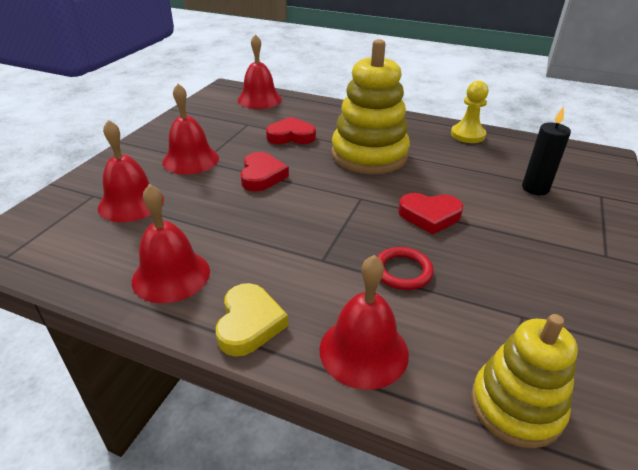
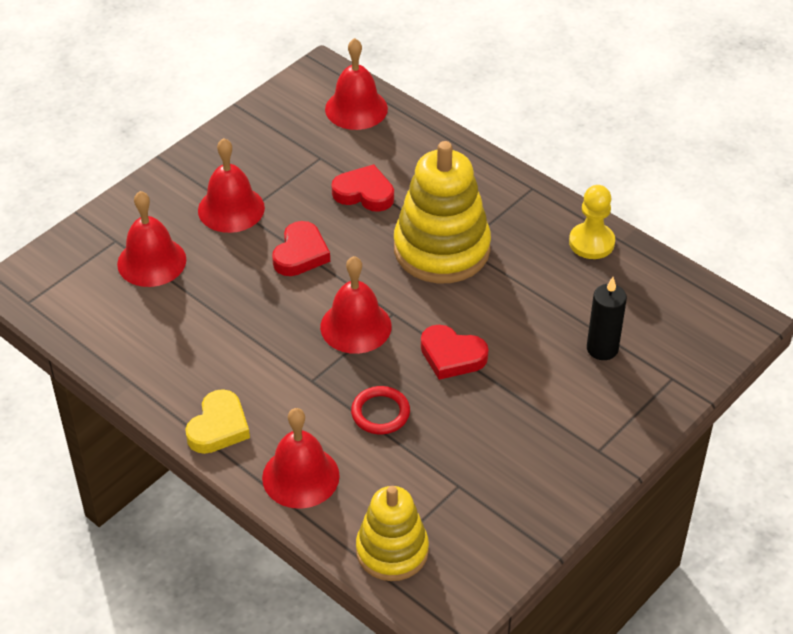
camera: 20 degrees right, 10 degrees up
(171, 275) = (168, 361): red bell -> red bell (355, 326)

